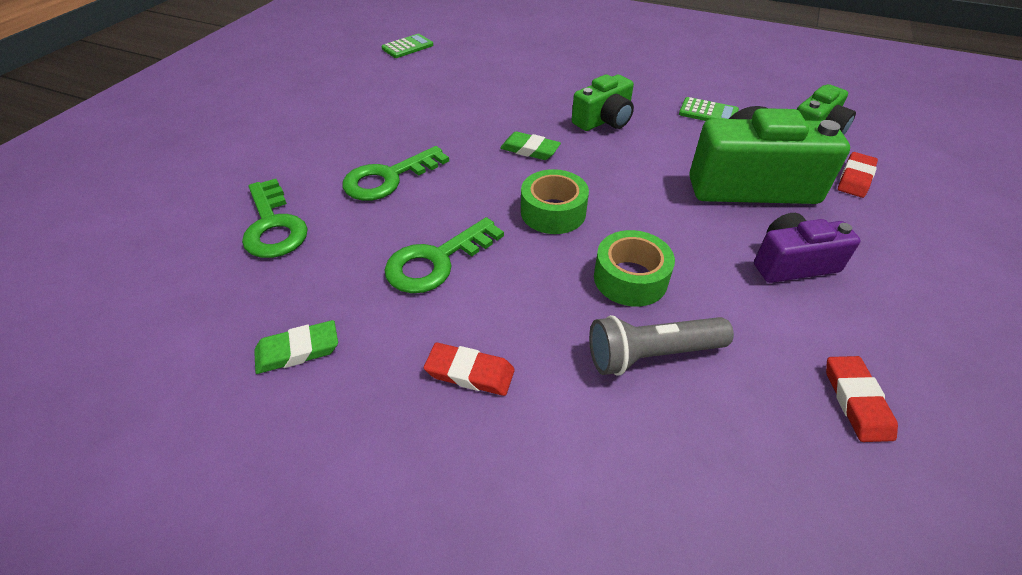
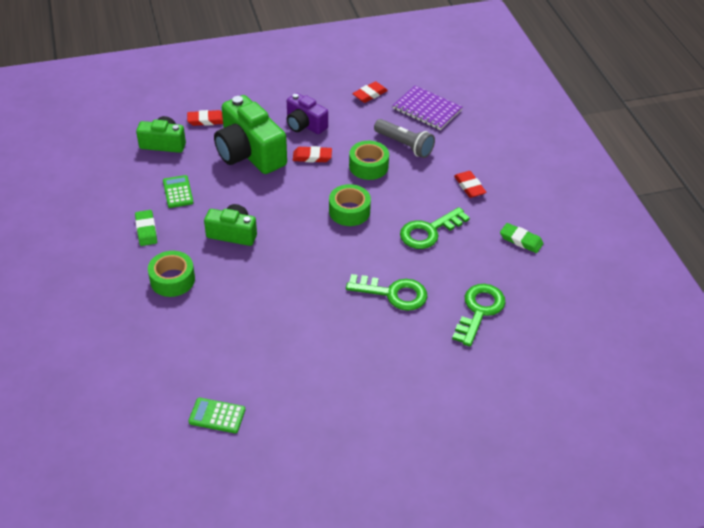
camera: 130 degrees left, 0 degrees up
(436, 261) = (429, 231): green key -> green key turned 135 degrees clockwise
(530, 150) = (301, 249): green eraser -> green eraser (146, 230)
(575, 72) = (172, 280): none -> green tape
(699, 233) = (312, 157): none -> red eraser
(749, 470) = (427, 109): none -> purple notebook

